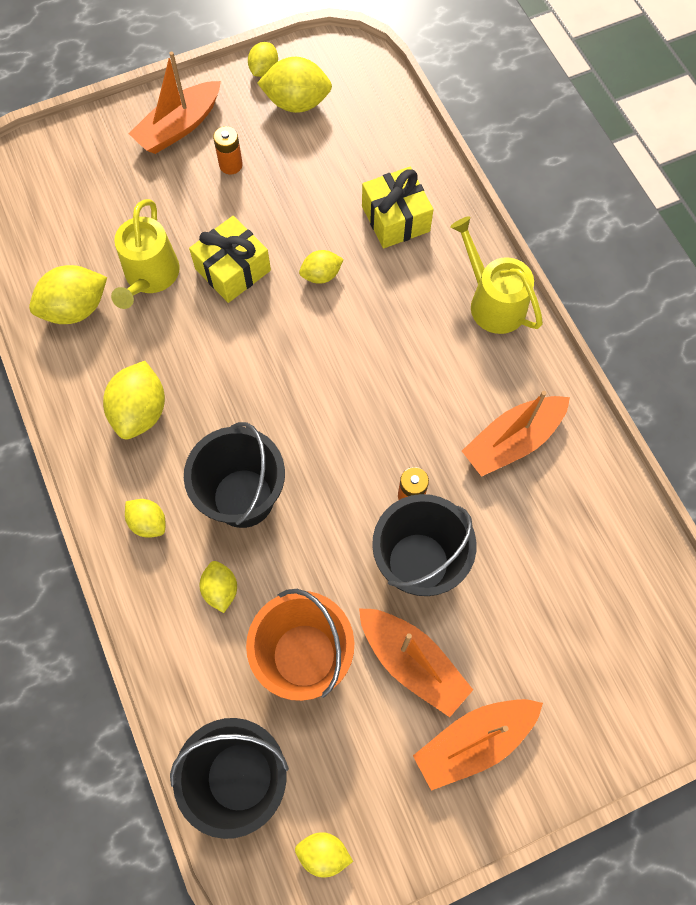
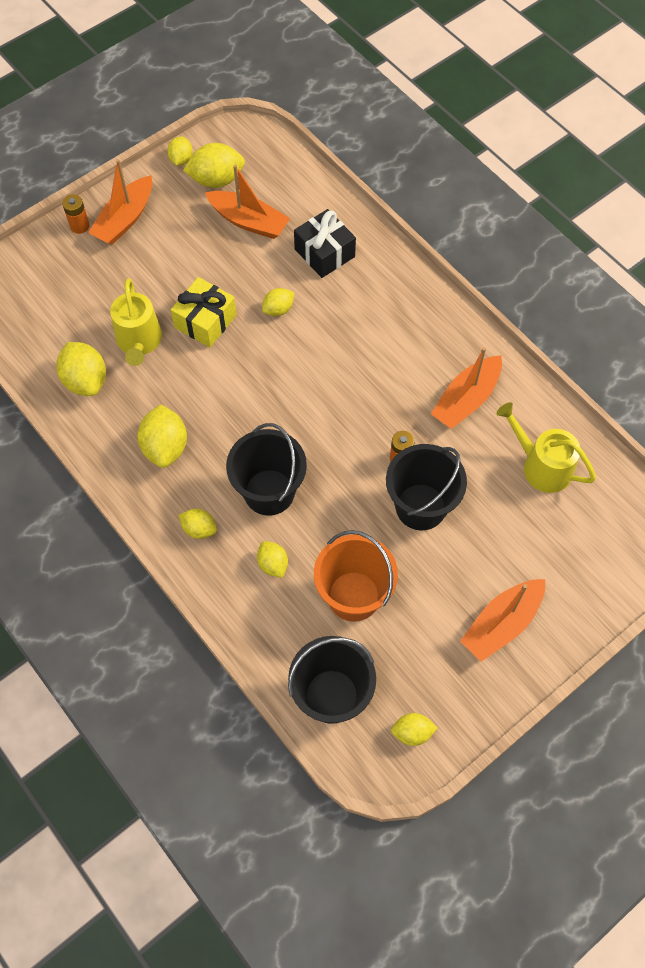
camera: 15 degrees left, 5 degrees down
(76, 308) = (86, 380): yellow lemon -> yellow lemon turned 75 degrees counterclockwise
(231, 165) = (177, 240): orange battery -> orange battery (79, 226)
(395, 219) = (324, 253): yellow gift -> black gift
(412, 662) = (438, 579): orange boat -> orange boat (249, 221)
(493, 302) = (420, 300): yellow watering can -> yellow watering can (541, 466)

